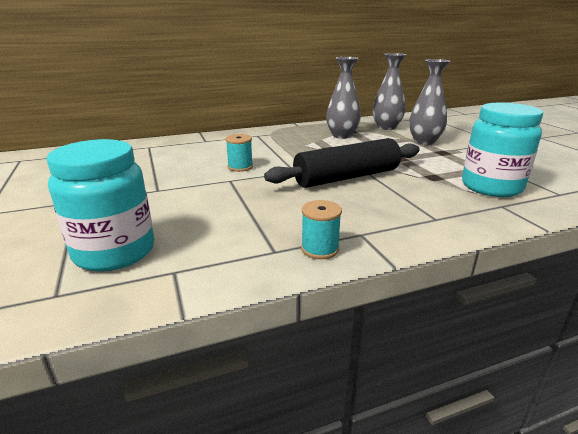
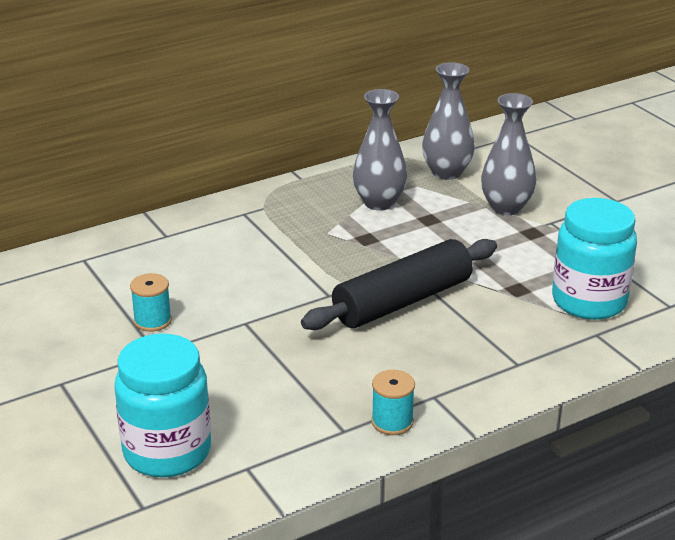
camera: 10 degrees left, 5 degrees up
(240, 167) = (248, 294): turquoise spool -> turquoise spool (152, 321)

